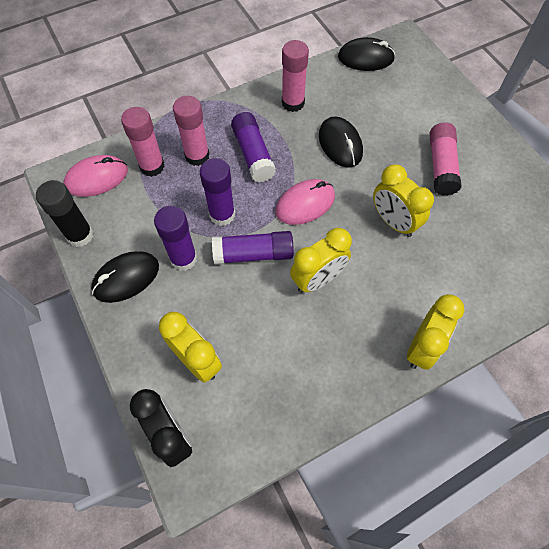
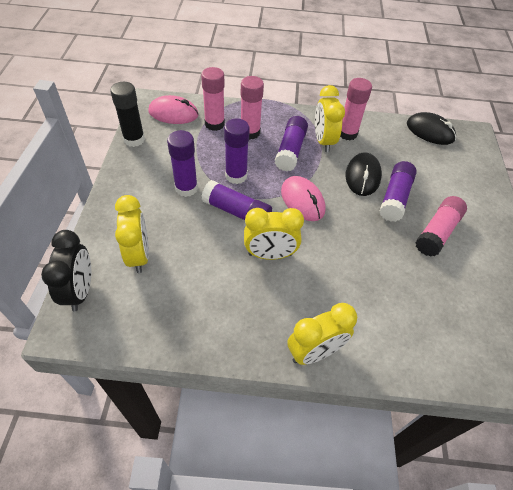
camera: 30 degrees right, 10 degrees down
(126, 278) = (139, 179): black mouse -> none
(305, 204) = (302, 200): pink mouse -> pink mouse turned 60 degrees clockwise
(383, 151) = (395, 198): none -> purple glue stick
(393, 222) = (363, 249): yellow clock -> yellow clock (323, 141)

